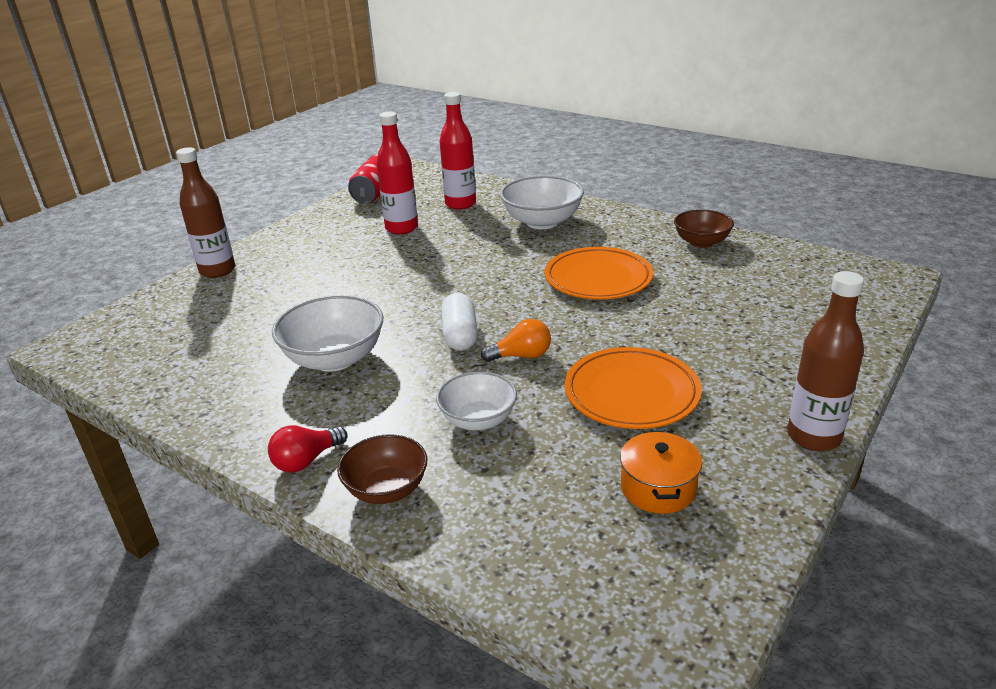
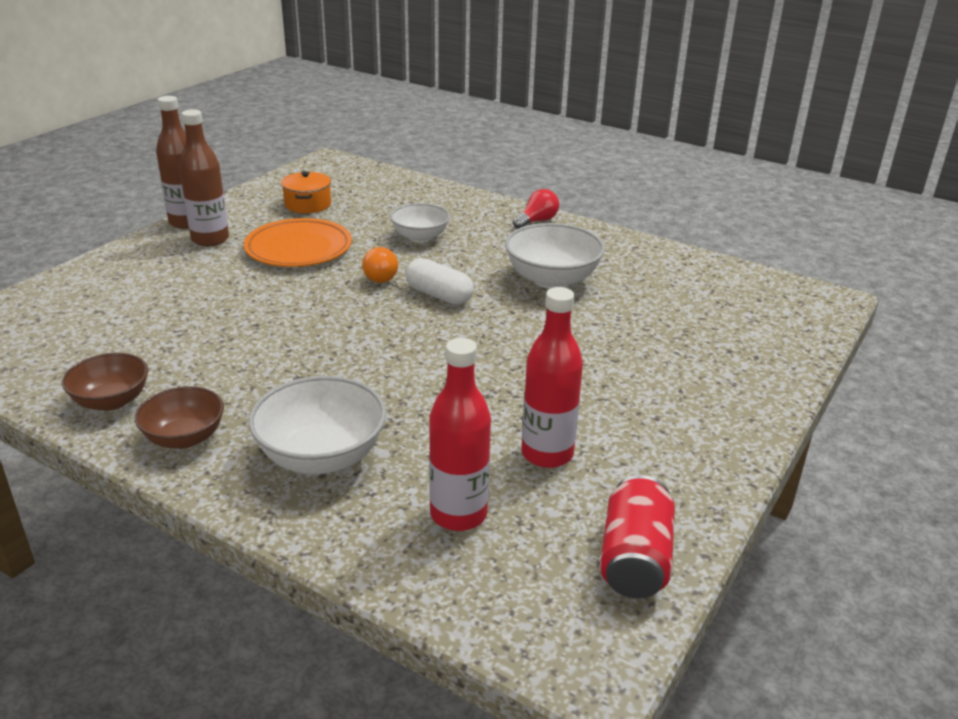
camera: 175 degrees right, 0 degrees up
(217, 270) = (767, 384): brown bottle -> brown bottle (210, 239)
(386, 489) = (477, 208): brown bowl -> brown bowl (184, 438)
(460, 335) = (439, 295): white capsule -> white capsule turned 45 degrees counterclockwise
(521, 356) = (382, 276): orange light bulb -> orange light bulb turned 75 degrees counterclockwise
(598, 279) = (279, 351): orange plate -> none

